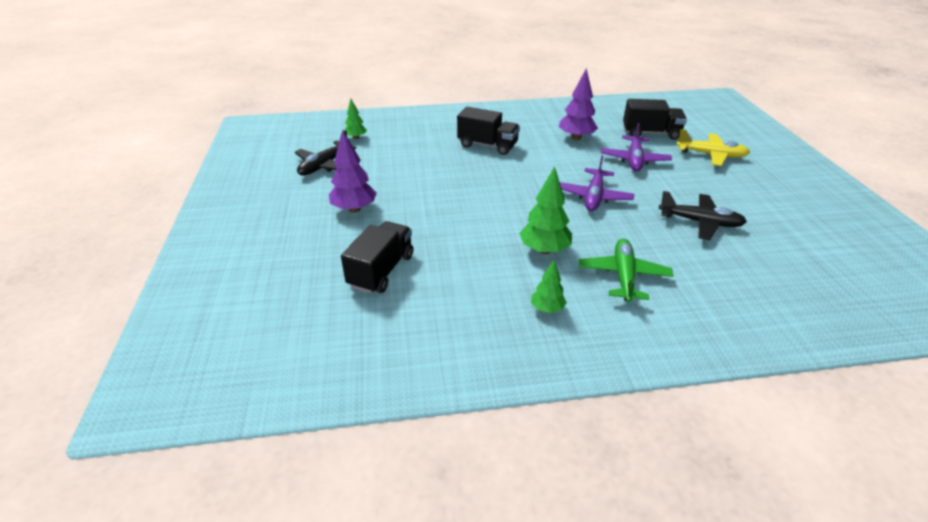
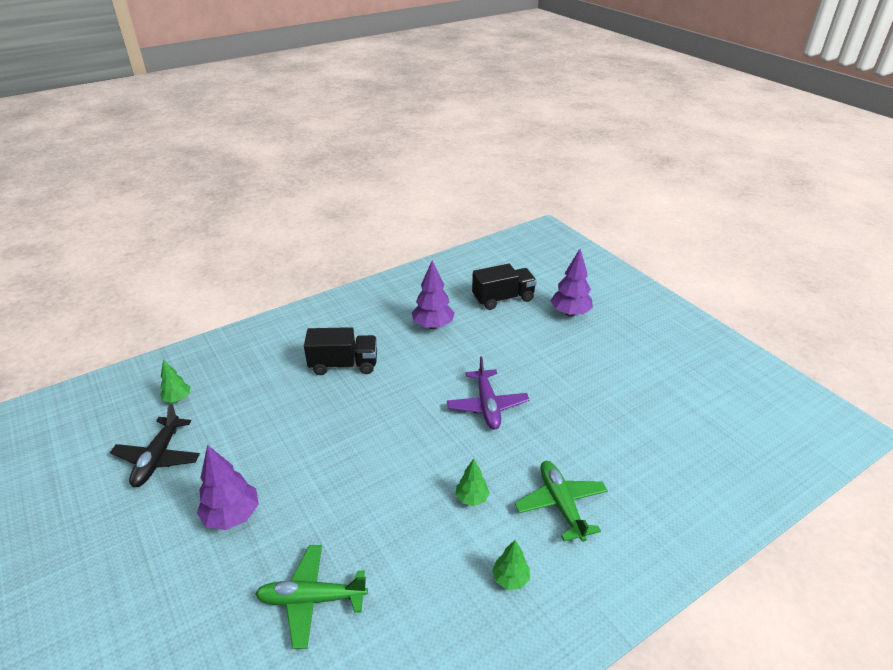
camera: 25 degrees left, 0 degrees up
(381, 271) = (311, 599): black truck -> green plane
(544, 250) = (471, 498): green tree -> green tree, size x0.59
(634, 160) = (503, 341): purple plane -> none
(700, 222) = (597, 407): black plane -> none
(711, 155) = (570, 313): yellow plane -> purple tree

